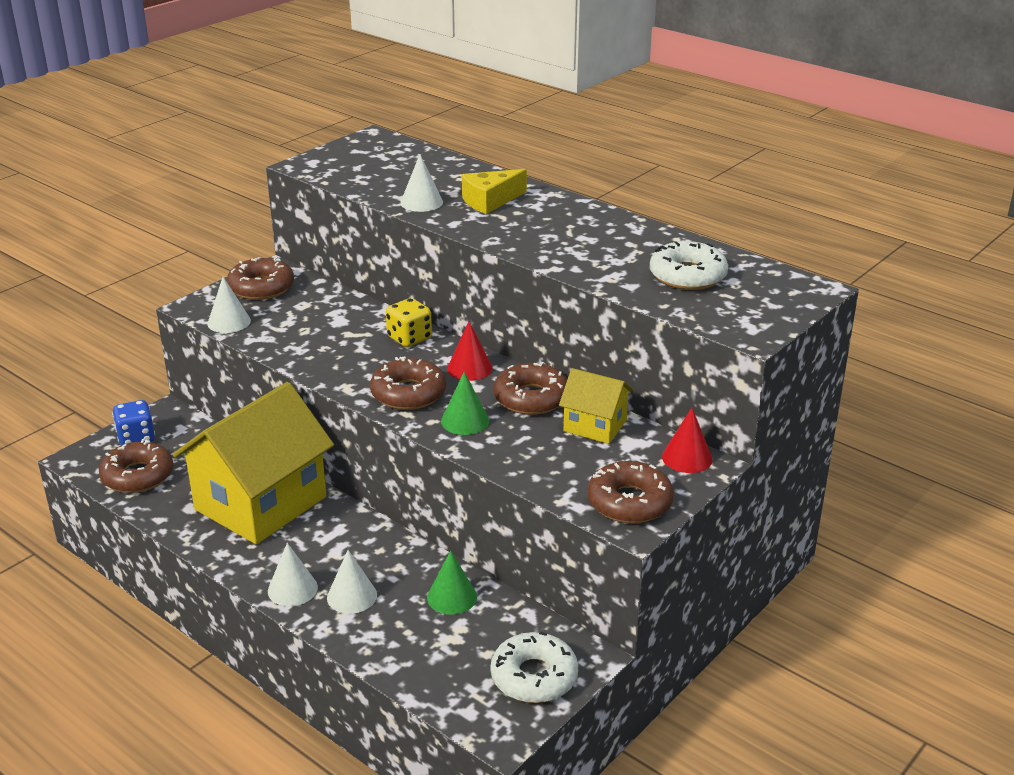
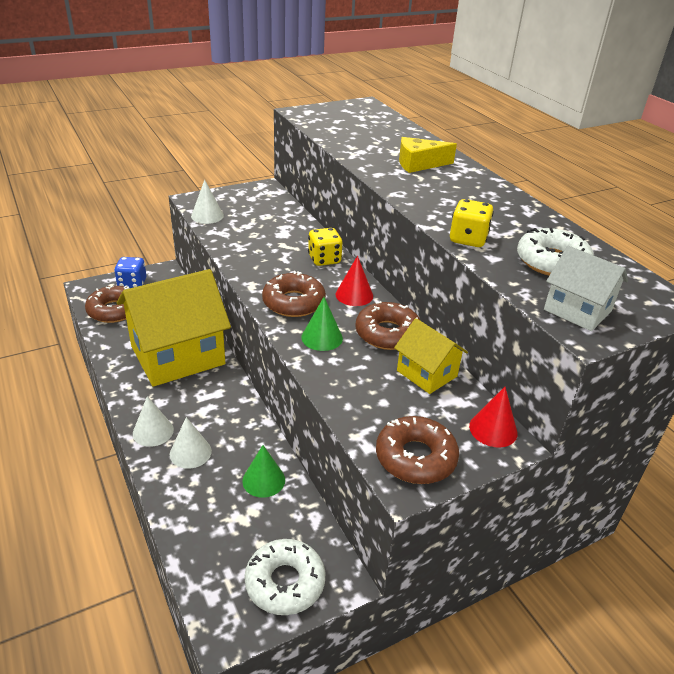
camera: 20 degrees right, 5 degrees up
(261, 287) = (247, 197): brown donut -> none
(421, 202) = (365, 154): white cone -> none
(595, 273) = (468, 239): none -> yellow dice
(734, 316) = (577, 310): none -> white house

